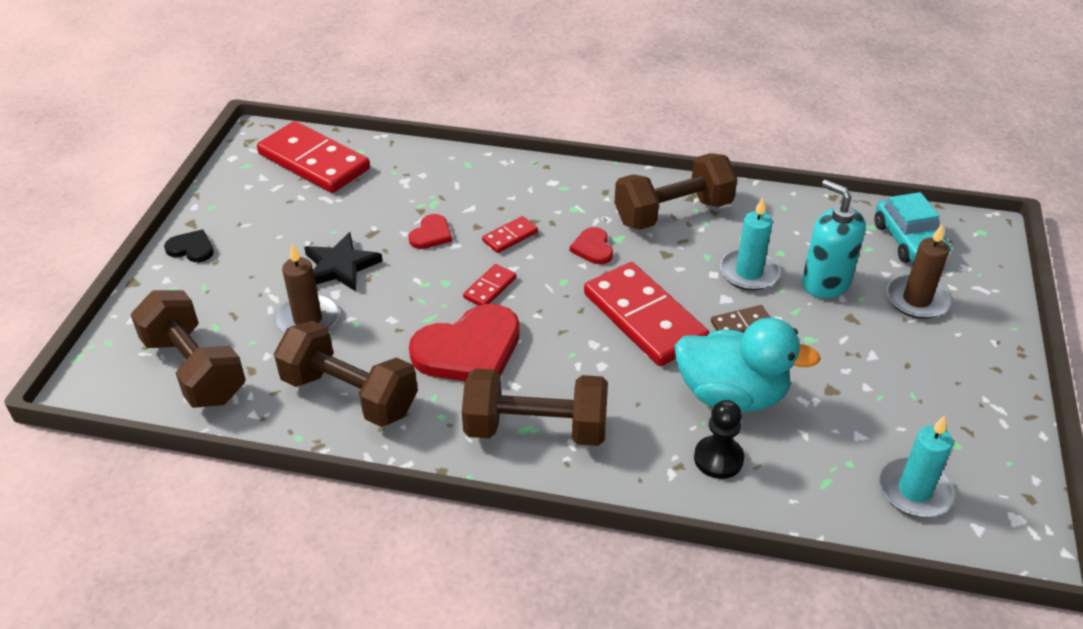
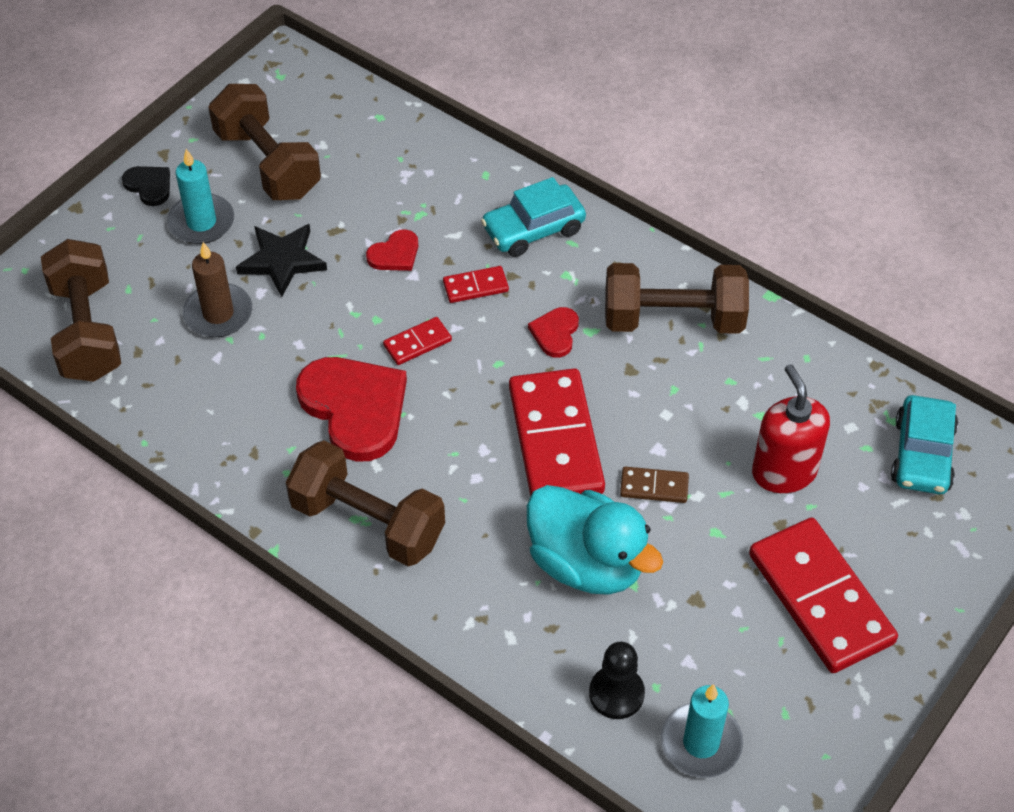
camera: 25 degrees right, 10 degrees up
(313, 162) = (324, 115): red domino -> red domino (820, 598)
(350, 395) = (214, 415): brown dumbbell -> brown dumbbell (268, 163)
(469, 349) = (355, 408): red heart -> red heart turned 120 degrees counterclockwise
(528, 187) = (533, 229): none -> turquoise car
(718, 459) = (526, 627): black pawn -> black pawn (616, 693)
(749, 272) = (706, 427): turquoise candle -> turquoise candle (201, 222)
(825, 282) = (784, 471): turquoise soap dispenser -> red soap dispenser
(916, 300) = (873, 532): brown candle -> none

